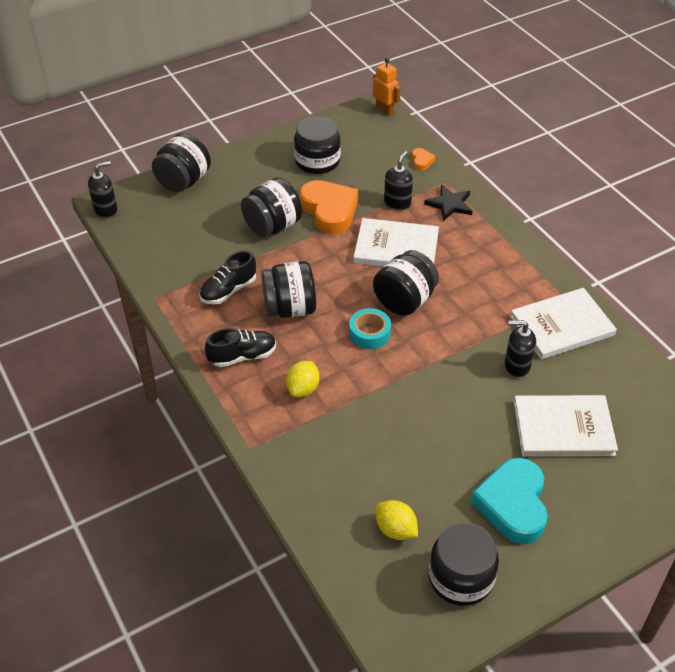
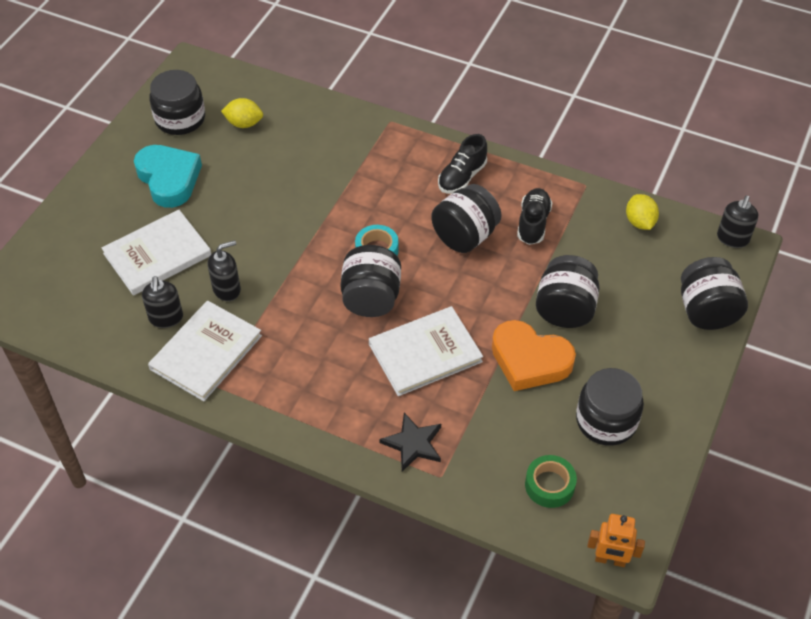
camera: 145 degrees right, 5 degrees up
(303, 389) = (390, 178): yellow lemon -> yellow lemon (639, 222)
(384, 150) = (549, 485): none -> green tape
(397, 203) = (470, 412): black soap dispenser -> black soap dispenser (166, 318)
(421, 161) = (494, 494): orange heart -> none

